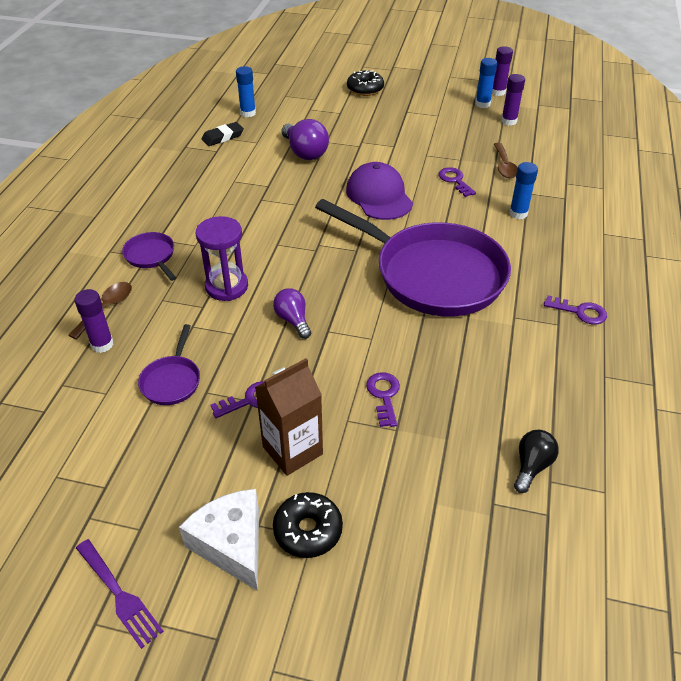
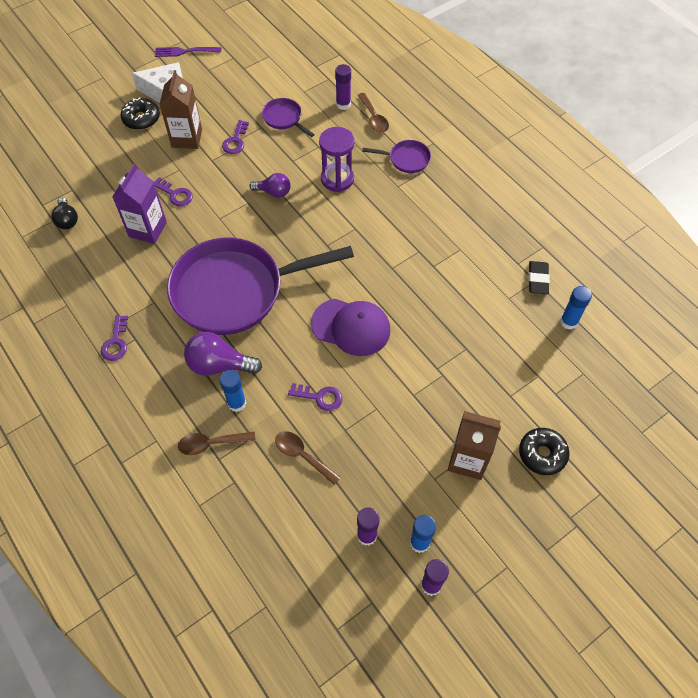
camera: 130 degrees right, 15 degrees up
(305, 153) = (461, 320): purple light bulb -> purple light bulb (219, 365)
(408, 109) = (467, 460): none -> brown carton
(452, 383) = (147, 229): none -> purple carton
(562, 207) = (211, 444): none -> brown spoon
(580, 312) = (116, 342): purple key -> purple key turned 60 degrees counterclockwise

